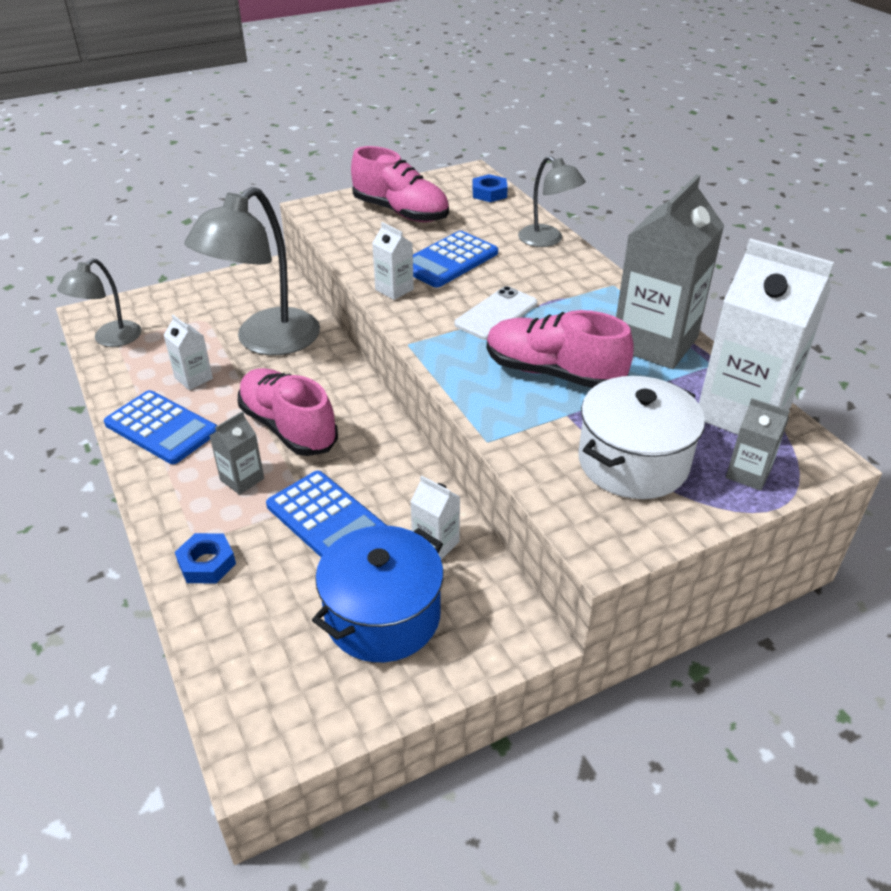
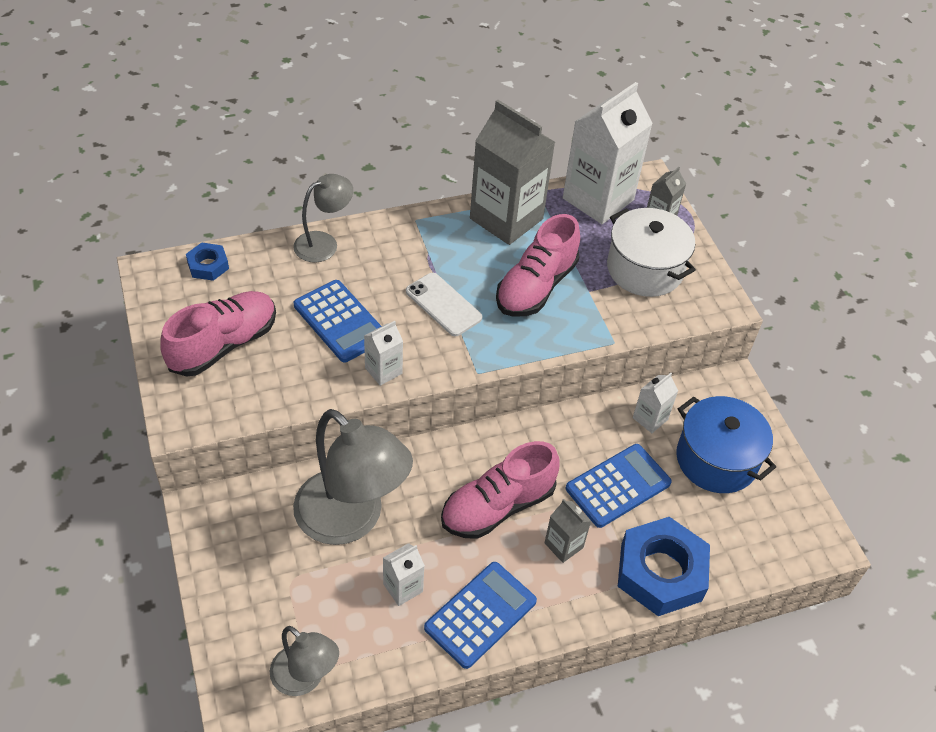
camera: 85 degrees left, 10 degrees up
(207, 563) = (661, 572): blue nut -> blue nut, size x2.03

